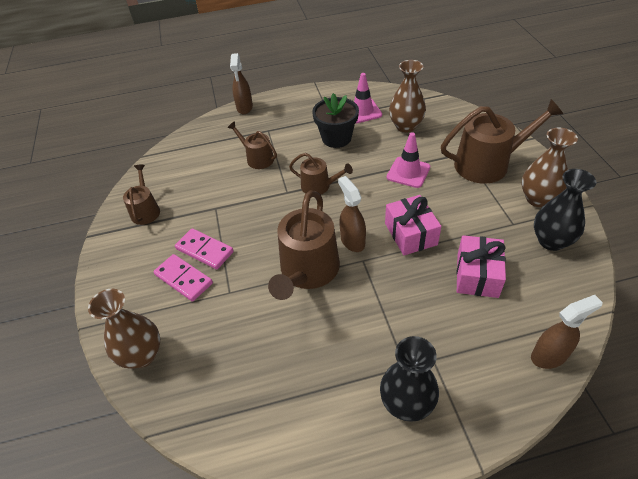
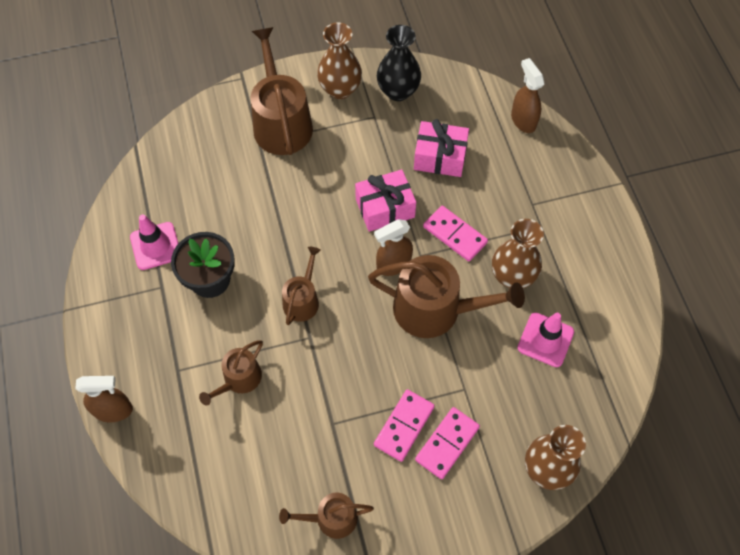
camera: 95 degrees left, 15 degrees up
(387, 287) = (454, 235): none -> pink domino
(405, 126) = (197, 197): brown vase -> brown vase (512, 276)
(406, 403) = (575, 228): black vase -> none
(408, 172) = (287, 202): pink traffic cone -> pink traffic cone (545, 340)

